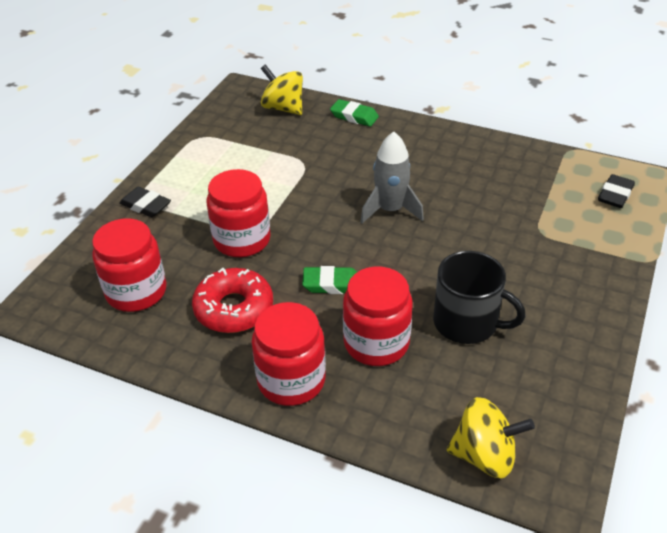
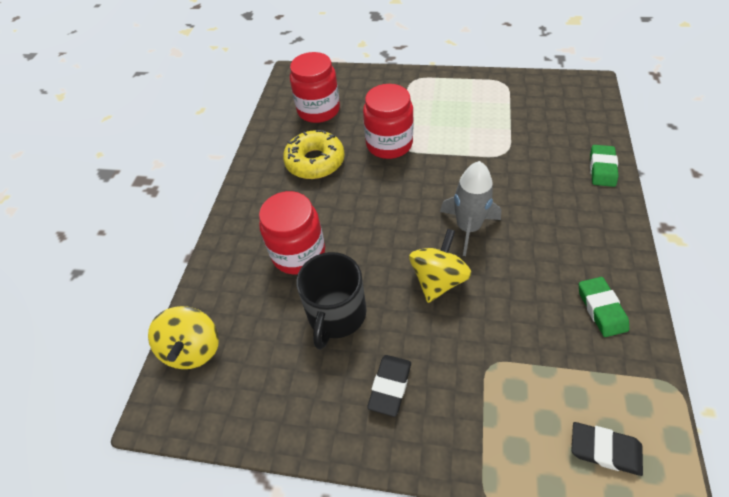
camera: 80 degrees right, 10 degrees up
(145, 205) = (407, 84): black eraser -> black eraser (390, 386)
(234, 309) = (315, 161): red donut -> yellow donut
(283, 108) = (580, 118): yellow spinning top -> yellow spinning top (438, 280)
(291, 380) = (253, 211): red jar -> none
(332, 284) = (357, 210): green eraser -> green eraser (601, 309)

